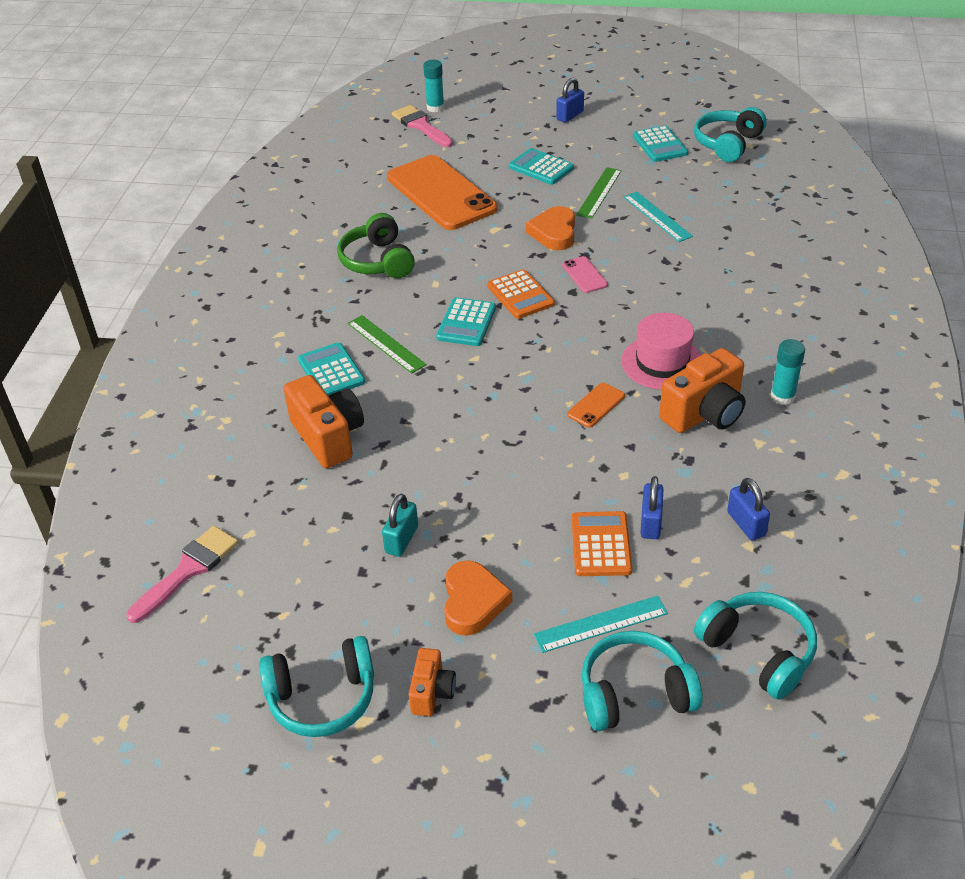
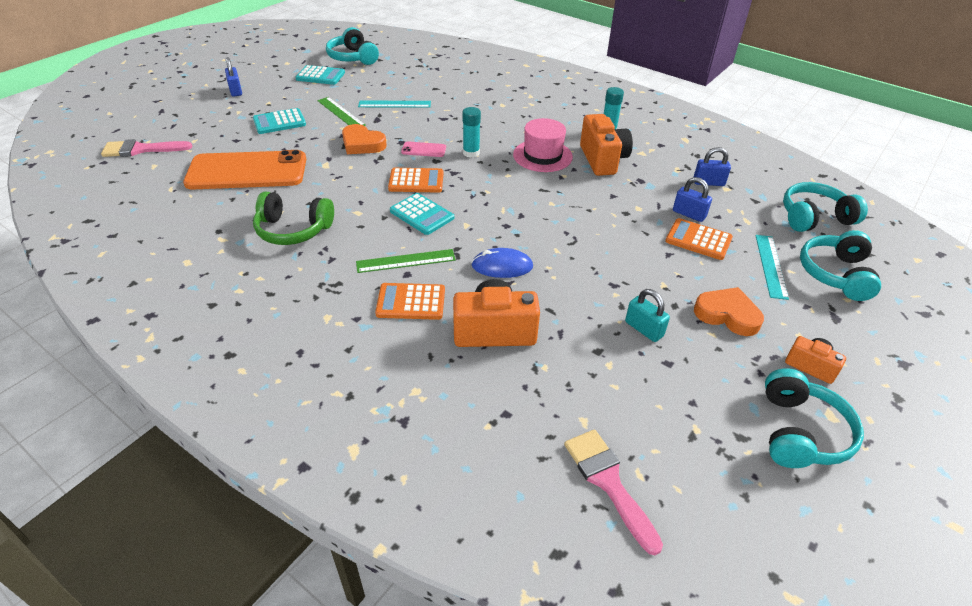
camera: 65 degrees left, 0 degrees up
(331, 371) = (411, 302): turquoise calculator -> orange calculator
(426, 407) = (502, 266): none -> blue mouse
(435, 108) = (128, 135): turquoise glue stick -> turquoise glue stick (471, 153)
(596, 405) = (563, 194): orange phone -> none

